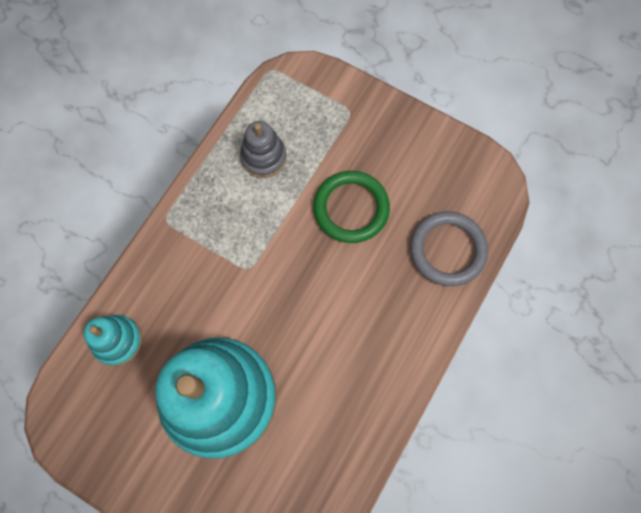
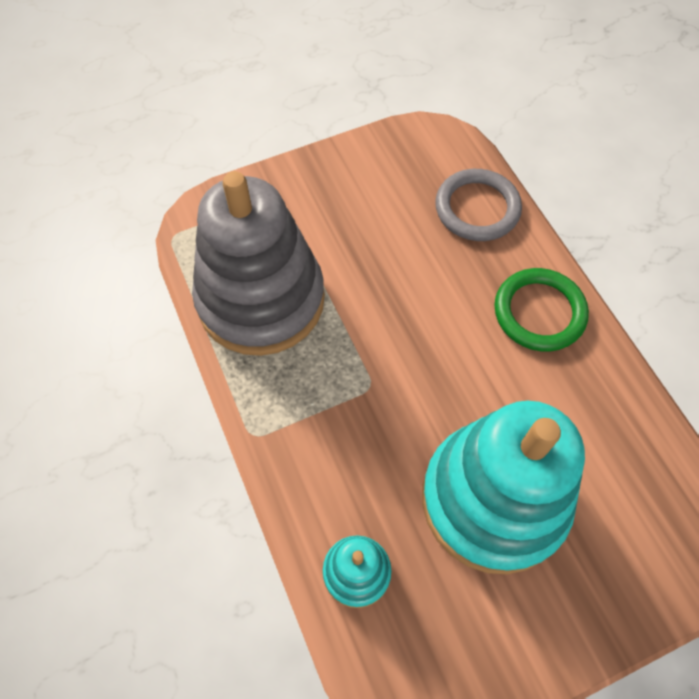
camera: 55 degrees left, 10 degrees down
(263, 157) = (261, 299): grey stacking toy -> grey stacking toy, size x2.25
(351, 208) = (377, 258): green ring -> green ring (539, 312)

